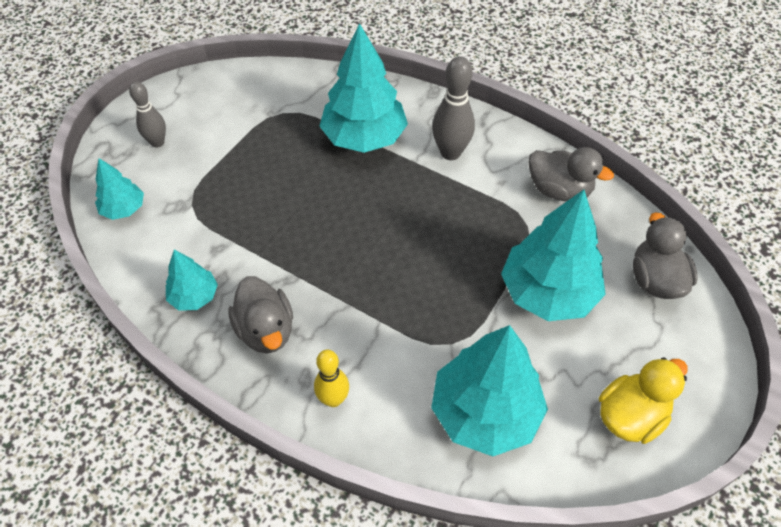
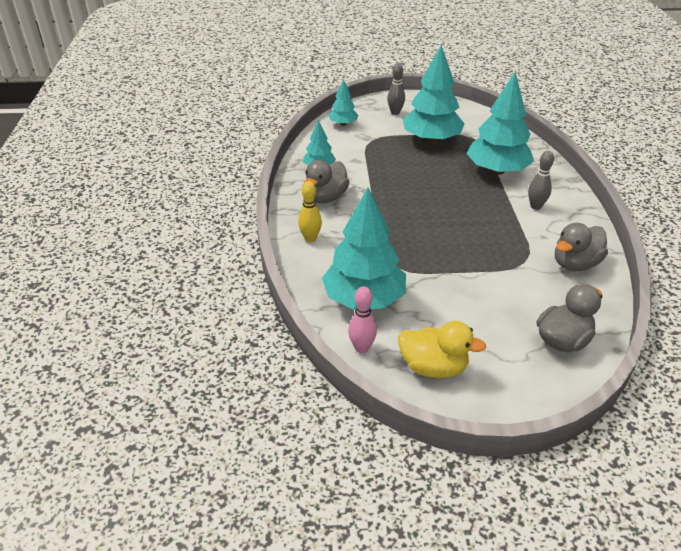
camera: 55 degrees right, 15 degrees down
(450, 153) = (535, 206): grey bowling pin -> grey bowling pin, size x0.66
(548, 292) = (483, 292): turquoise tree -> turquoise tree (431, 140)
(559, 190) = (575, 264): grey duck -> grey duck turned 60 degrees clockwise
(562, 466) = (361, 348): none -> pink bowling pin

